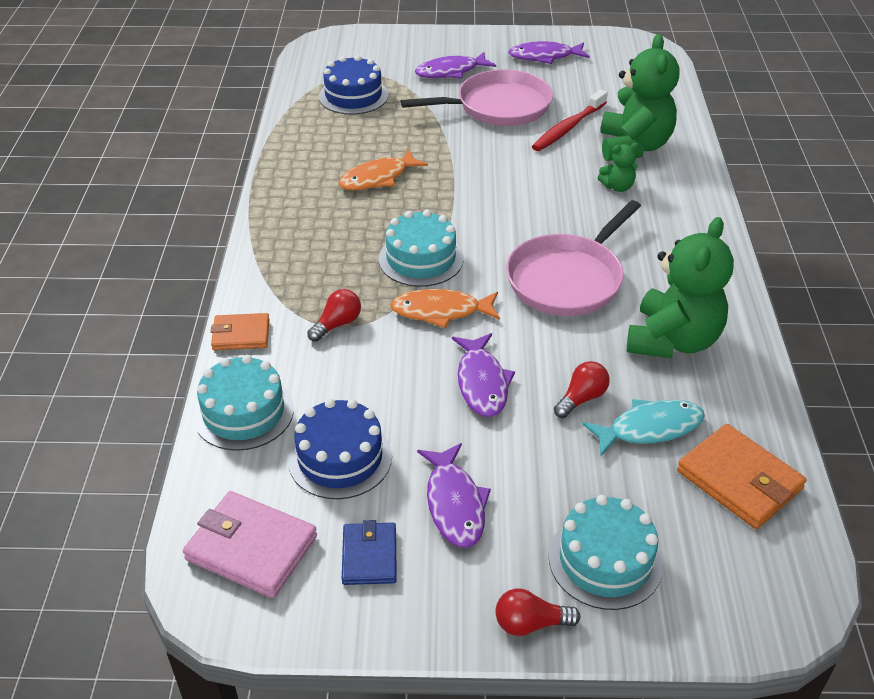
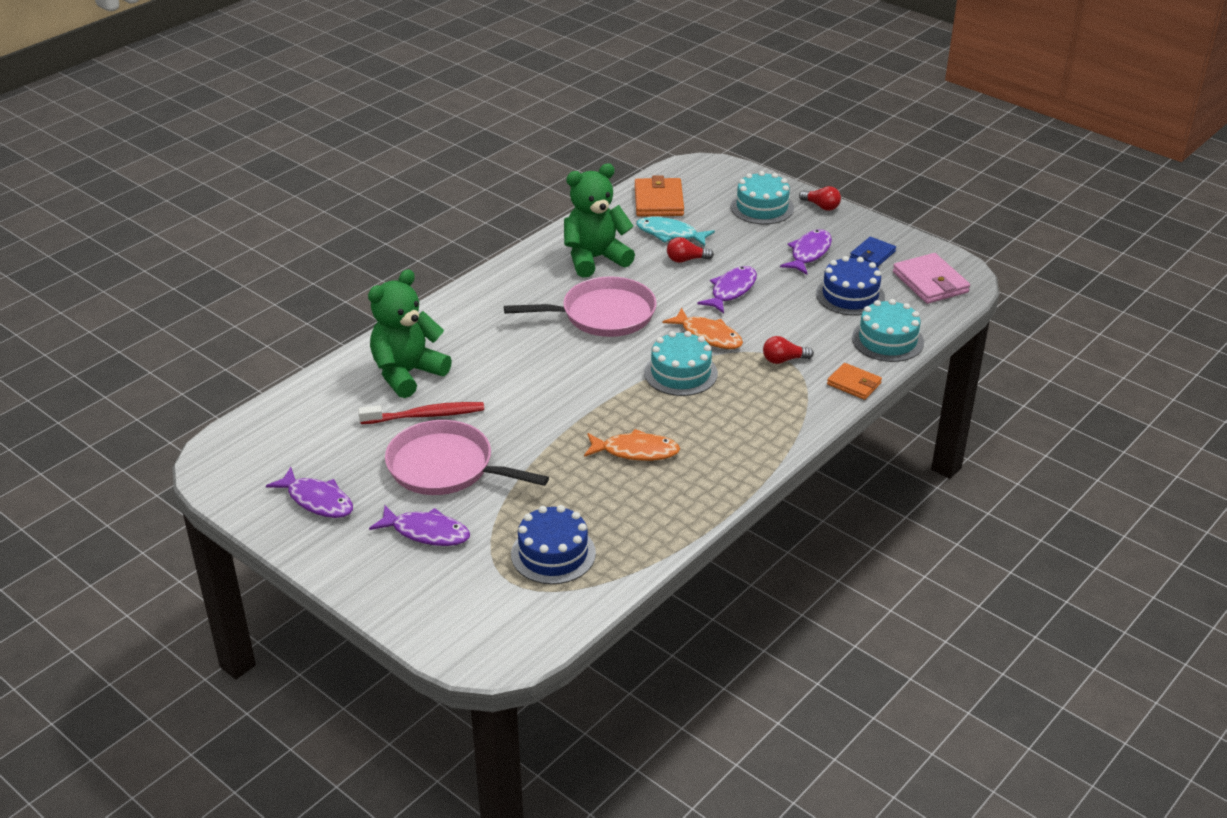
camera: 140 degrees left, 5 degrees down
(617, 187) = (473, 352): green teddy bear -> none

